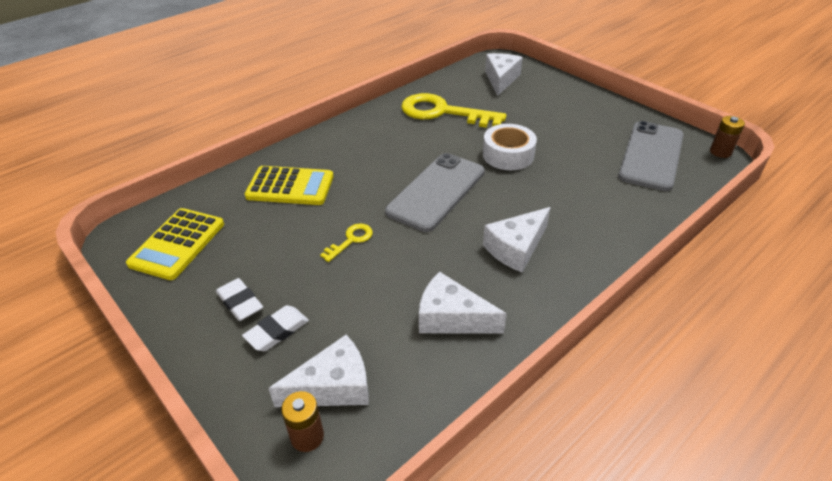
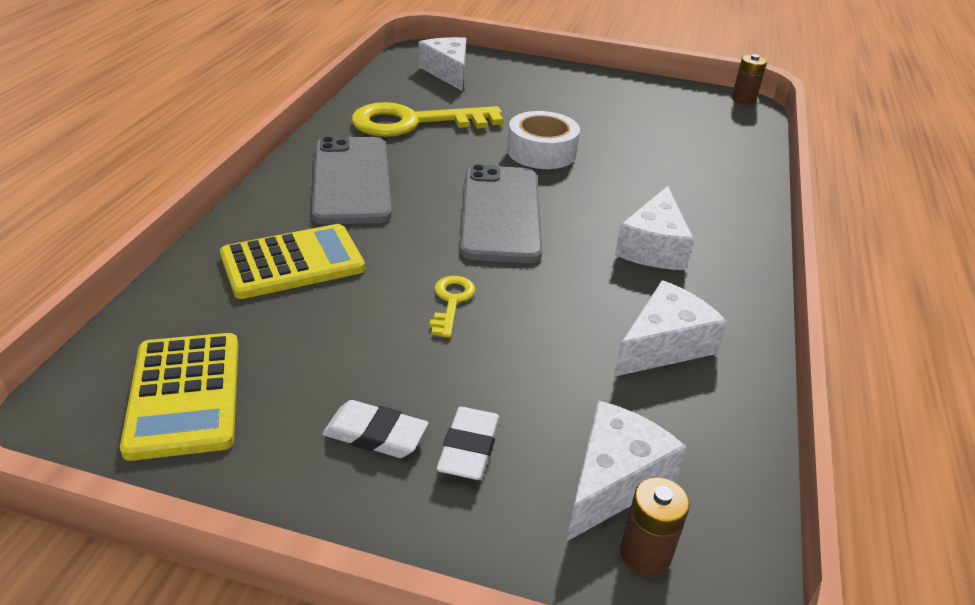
camera: 35 degrees left, 5 degrees down
(451, 318) = (664, 345): white cheese -> white cheese turned 150 degrees clockwise
(651, 156) = (687, 117): grey phone -> grey phone (351, 180)

